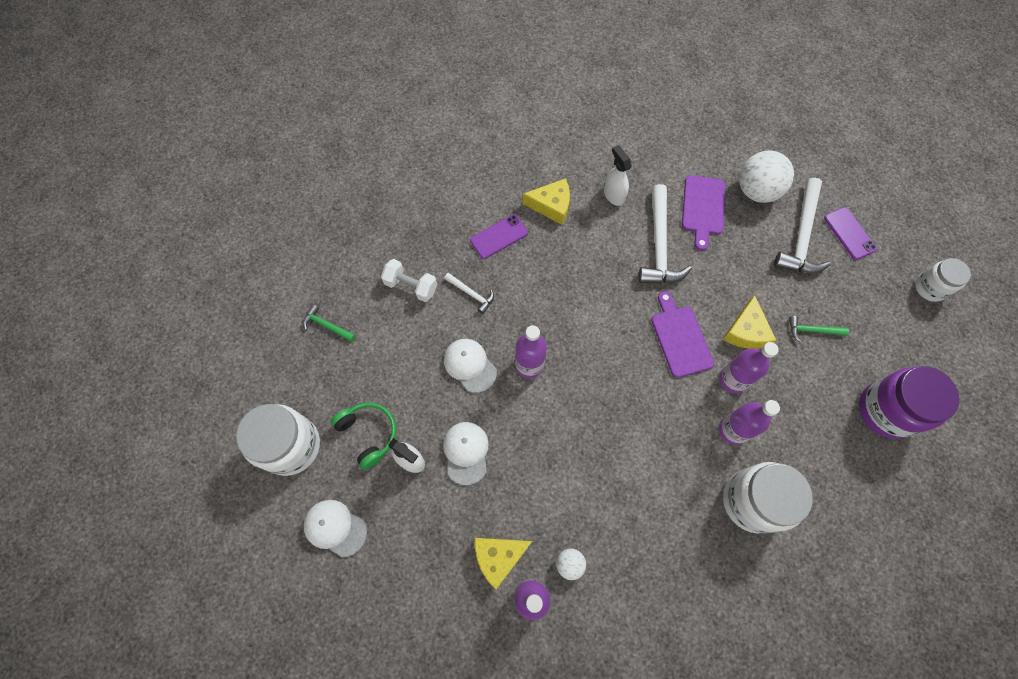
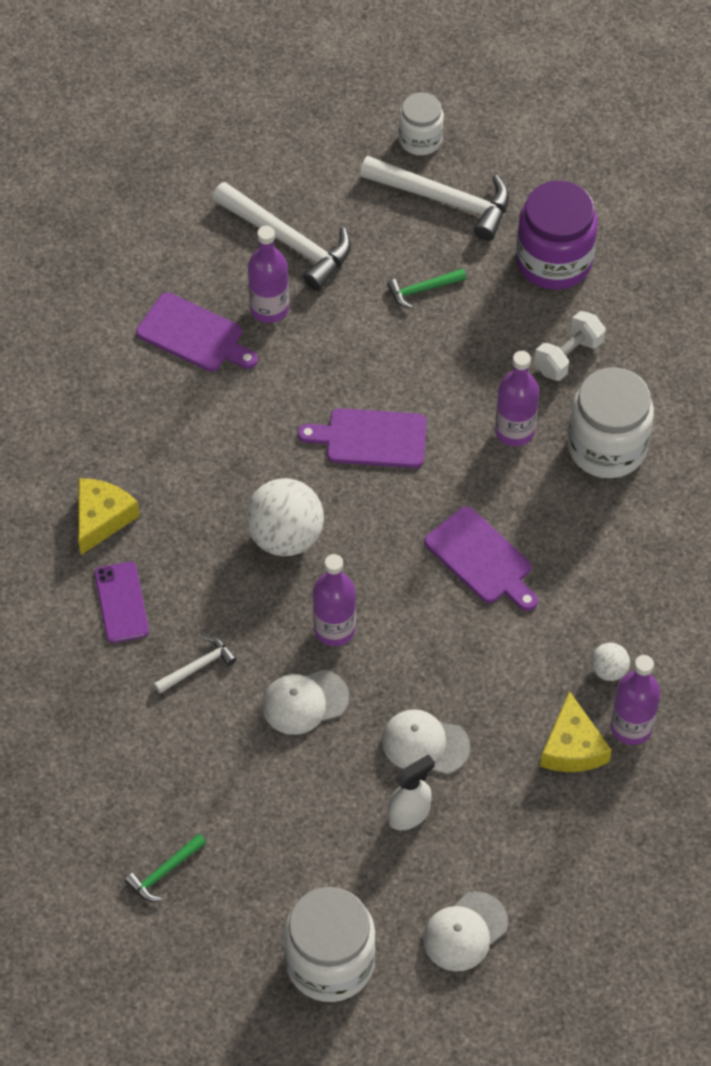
camera: 70 degrees left, 10 degrees down
(368, 434) = (352, 857): green headphones -> none
(411, 286) = (150, 742): white dumbbell -> white dumbbell (568, 356)
(613, 195) = (122, 434): white spray bottle -> none
(621, 442) = (481, 559): none -> purple cutting board
(659, 245) = (226, 410): white hammer -> white hammer (444, 200)
(732, 379) = (451, 403): purple bottle -> purple bottle (269, 308)
(746, 331) = (393, 361): yellow cheese -> none
(756, 191) = (197, 262): white ball -> white ball (285, 536)
(812, 330) = (422, 289): green hammer -> green hammer turned 45 degrees clockwise
(849, 233) = (308, 187): purple phone -> none

